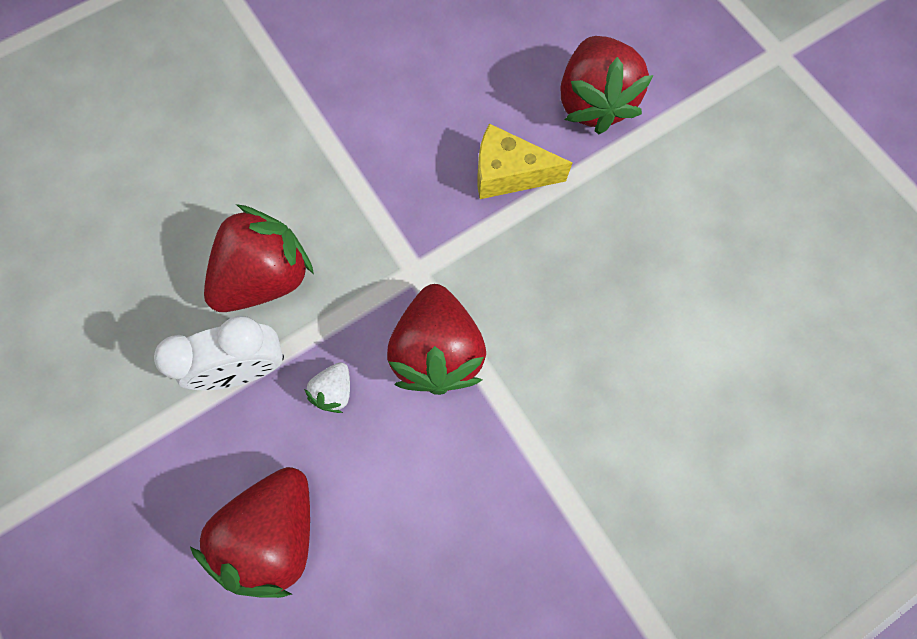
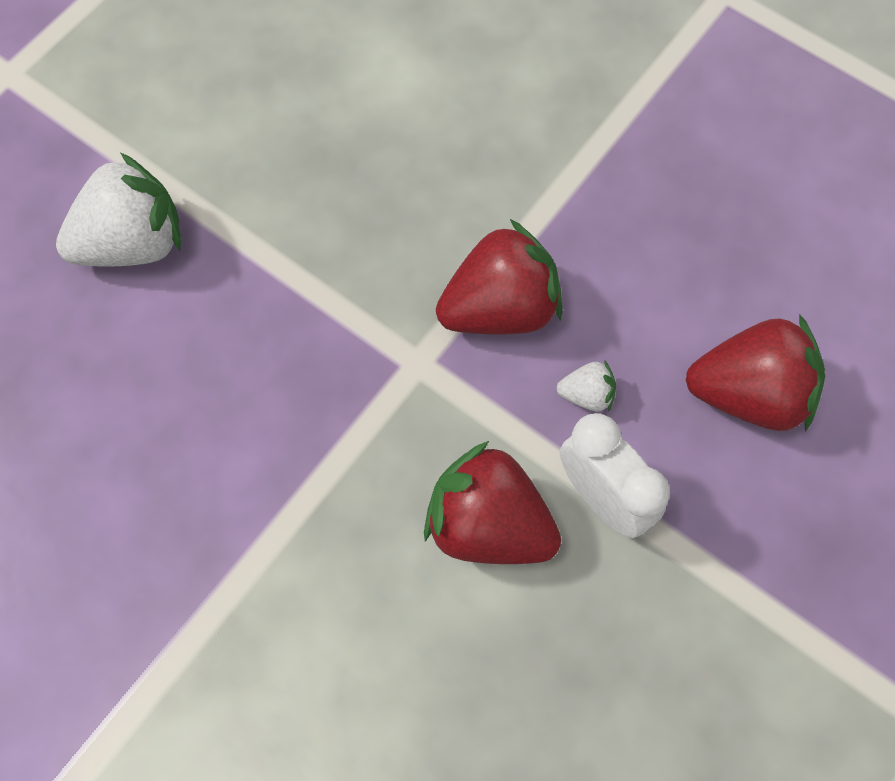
camera: 110 degrees left, 5 degrees down
(508, 174) = (259, 304): yellow cheese -> none
(592, 103) = (134, 243): red strawberry -> white strawberry

